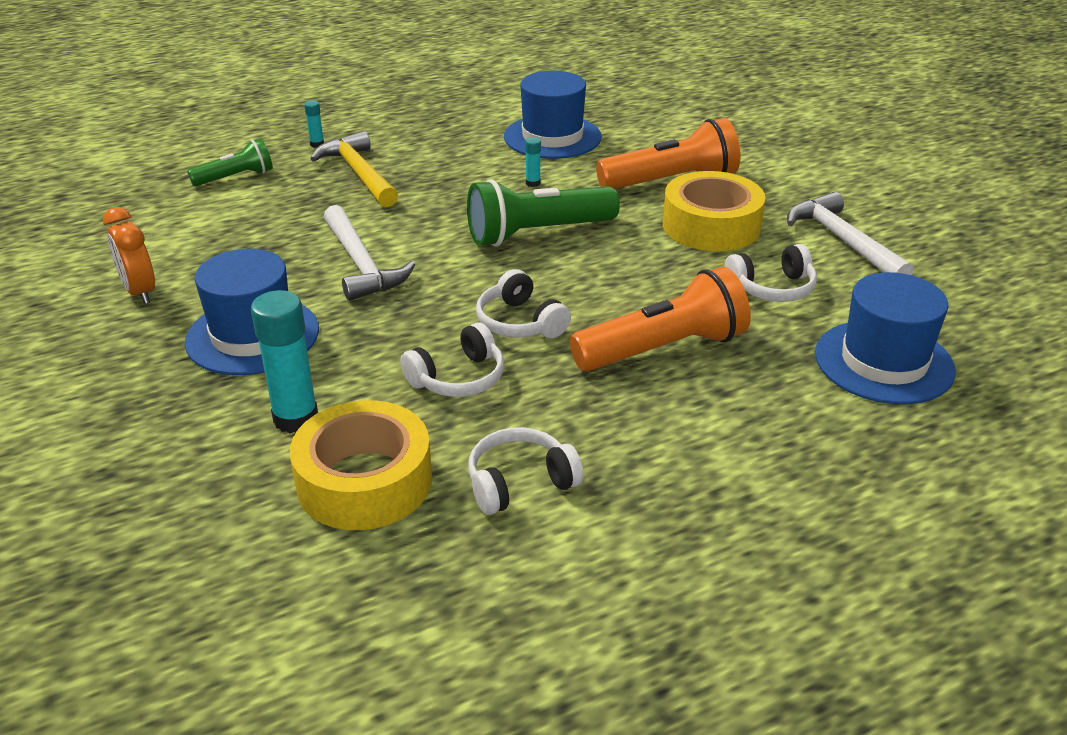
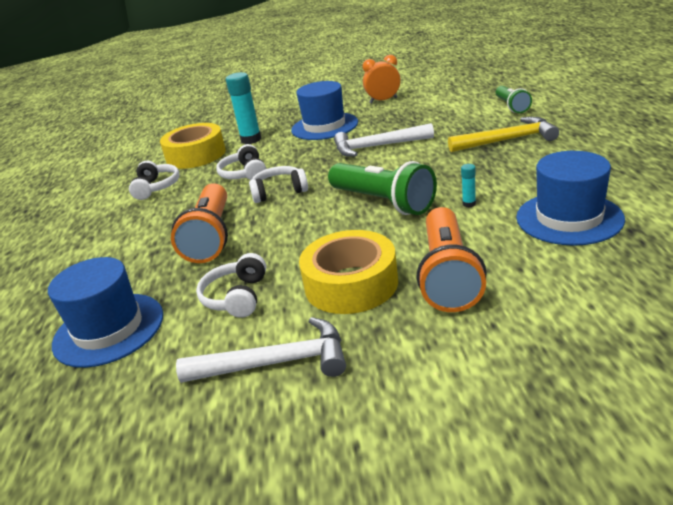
camera: 115 degrees right, 5 degrees down
(317, 144) = (563, 124): turquoise glue stick -> none
(537, 233) = (383, 202): green flashlight -> green flashlight turned 135 degrees clockwise

